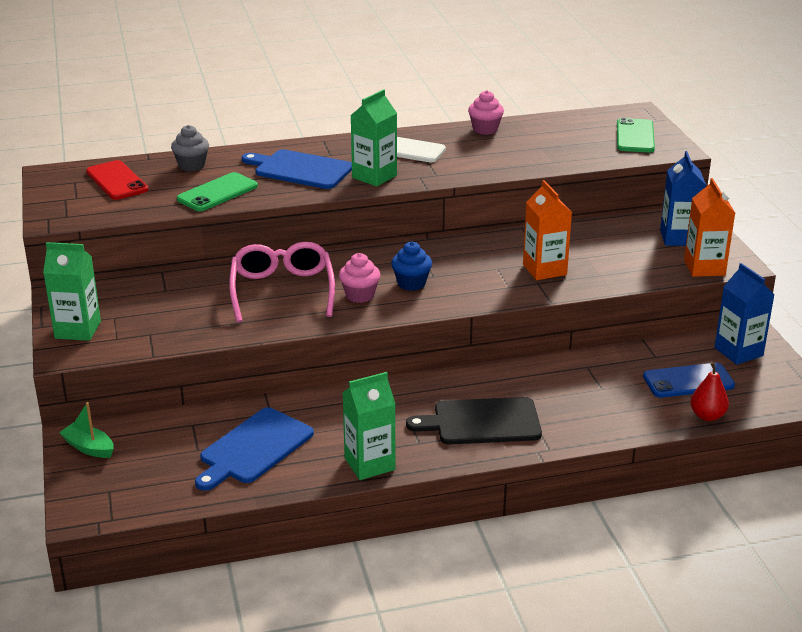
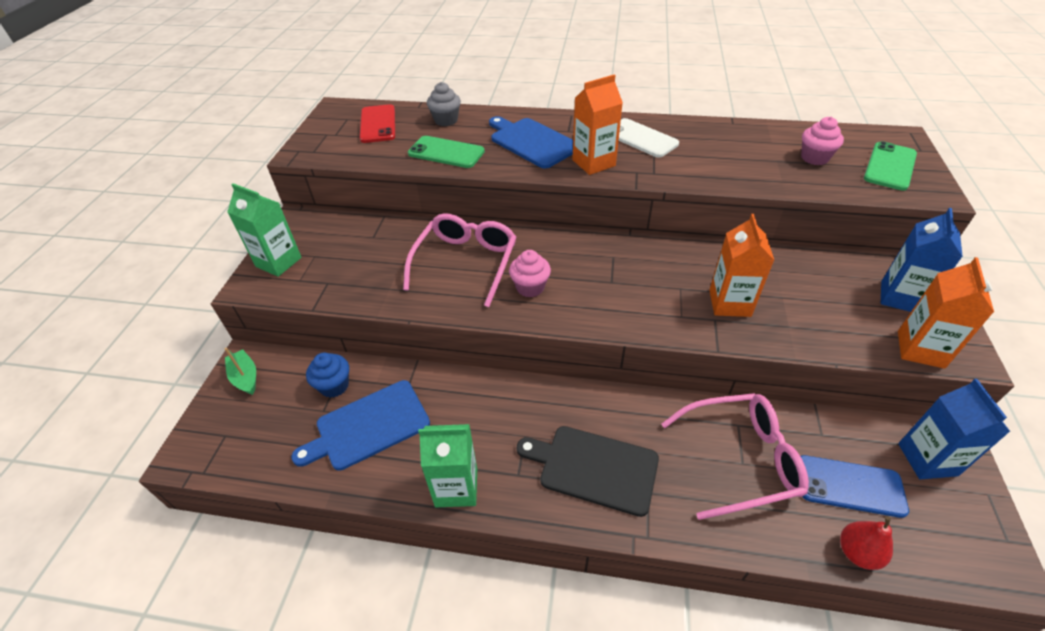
camera: 25 degrees right, 15 degrees up
(217, 193) = (446, 152): green phone -> green phone turned 45 degrees clockwise
(374, 176) = (593, 163): green carton -> orange carton
(411, 283) = (586, 285): blue cupcake -> blue cupcake (334, 386)
(485, 129) = (729, 129): pink cupcake -> pink cupcake (814, 158)
(599, 386) = (740, 459): none -> pink glasses

